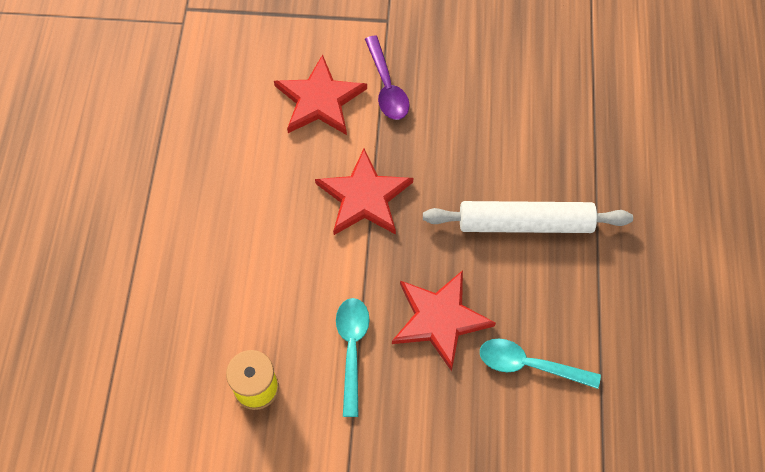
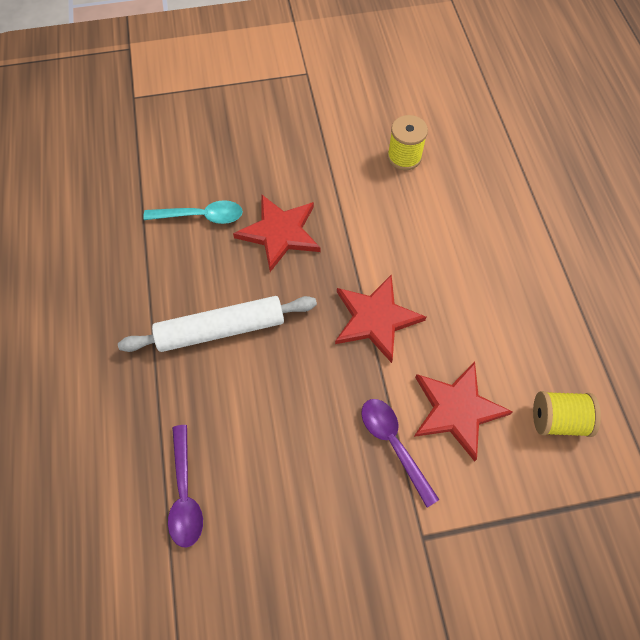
camera: 165 degrees right, 0 degrees up
(235, 72) = (558, 419): none -> yellow spool
(352, 350) = (343, 196): turquoise spoon -> none
(576, 92) = (185, 493): none -> purple spoon

